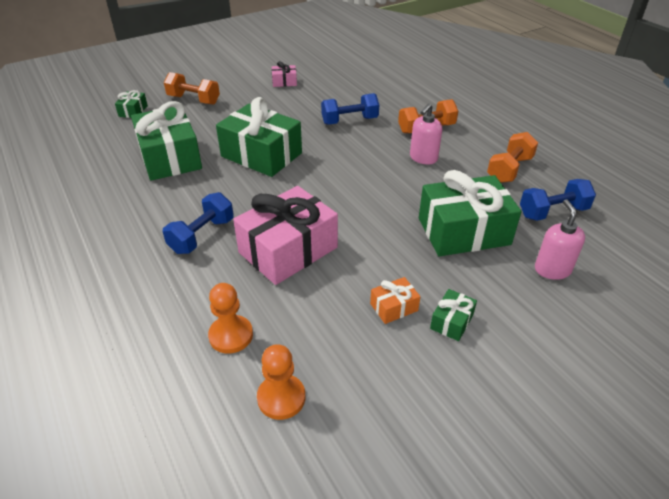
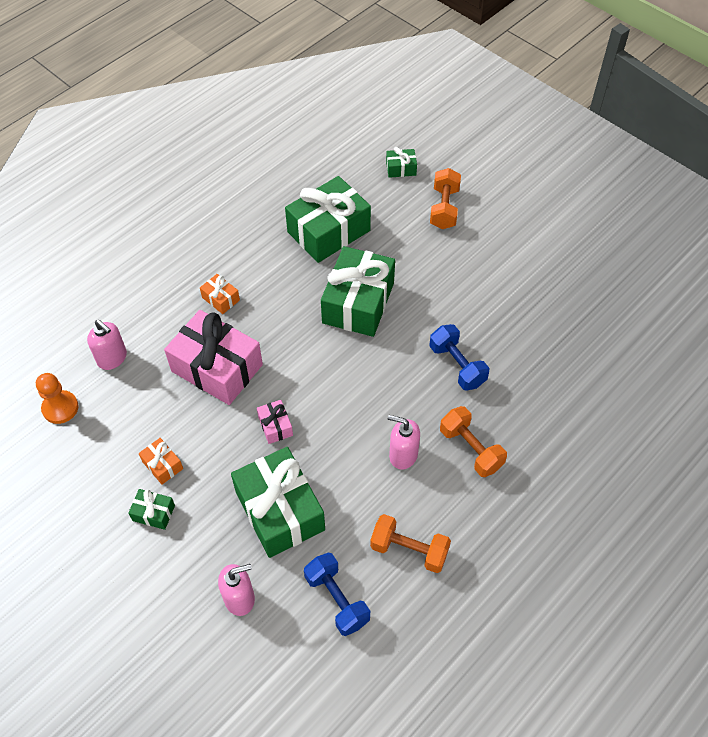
camera: 75 degrees right, 15 degrees up
(202, 235) = (220, 299): blue dumbbell -> orange gift
(231, 335) = (112, 358): orange pawn -> pink soap dispenser
(284, 82) = (522, 277): pink gift -> pink gift (275, 426)

